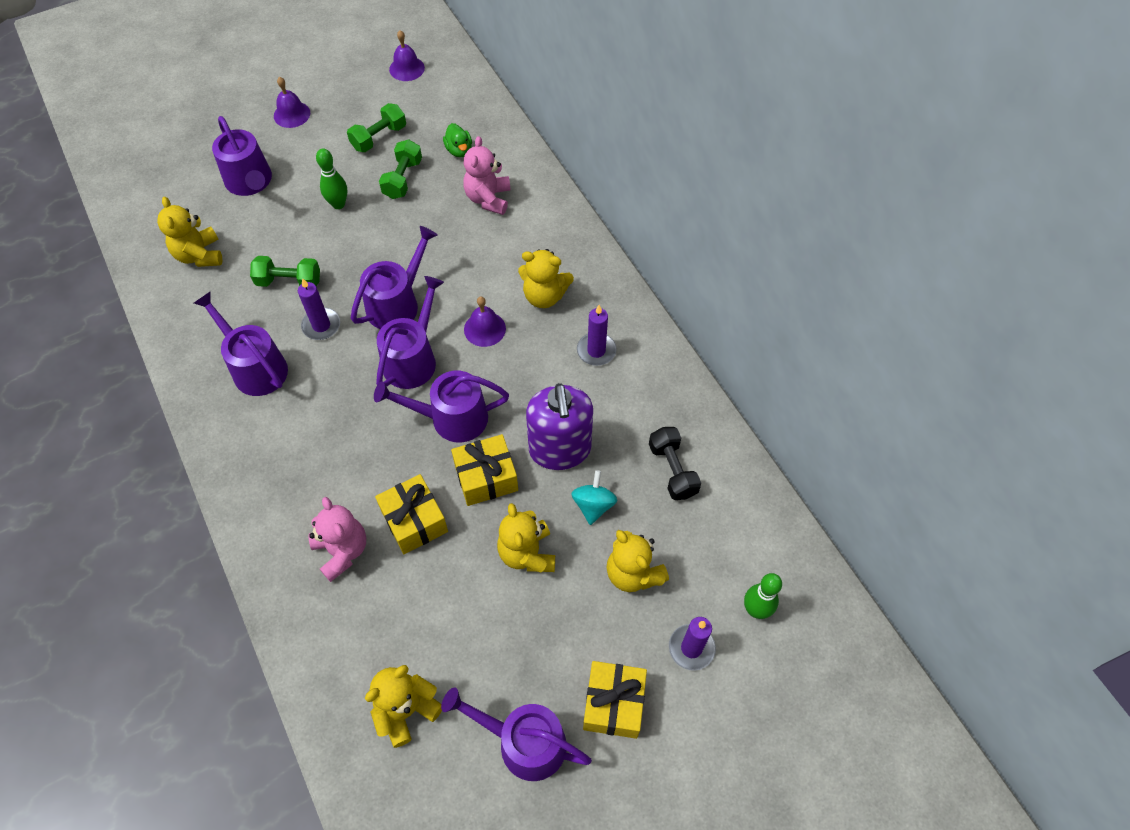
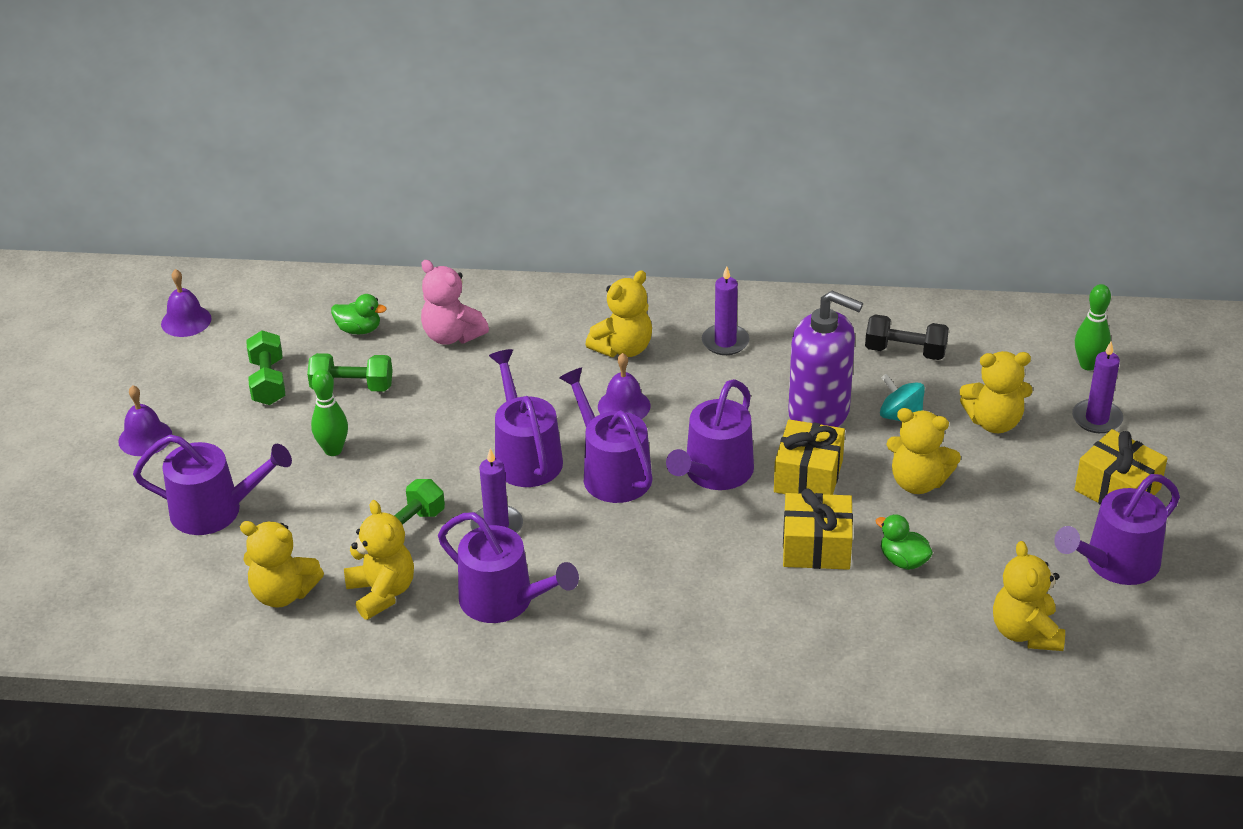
camera: 55 degrees left, 20 degrees down
(227, 302) = (382, 592): none -> yellow teddy bear
(256, 367) = (503, 600): purple watering can -> purple watering can turned 135 degrees counterclockwise
(342, 551) = (807, 614): pink teddy bear -> none
(403, 179) = (352, 387): green dumbbell -> green dumbbell turned 45 degrees counterclockwise
(434, 585) = (903, 560): none -> green duck

